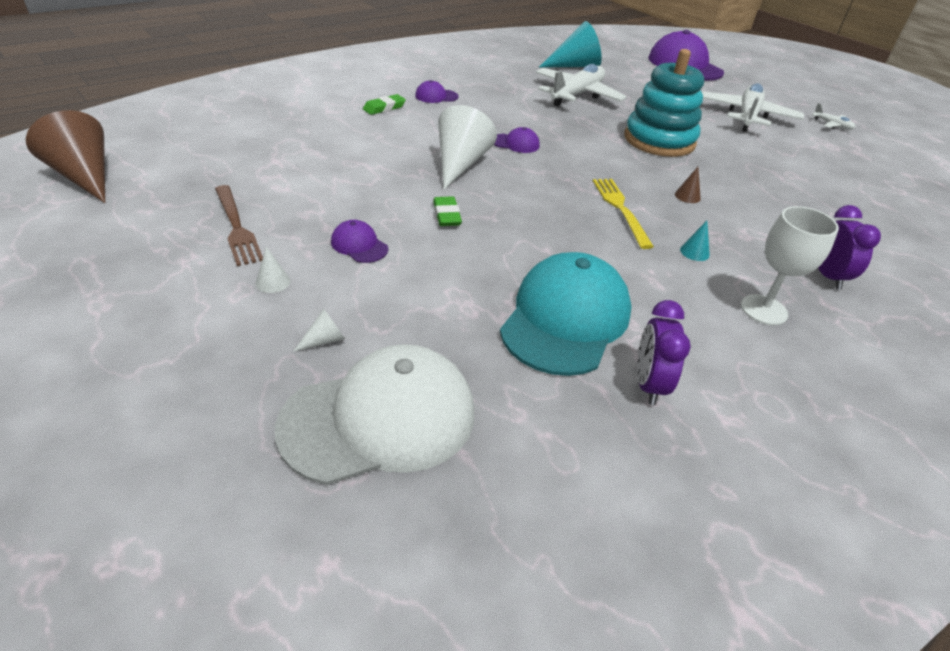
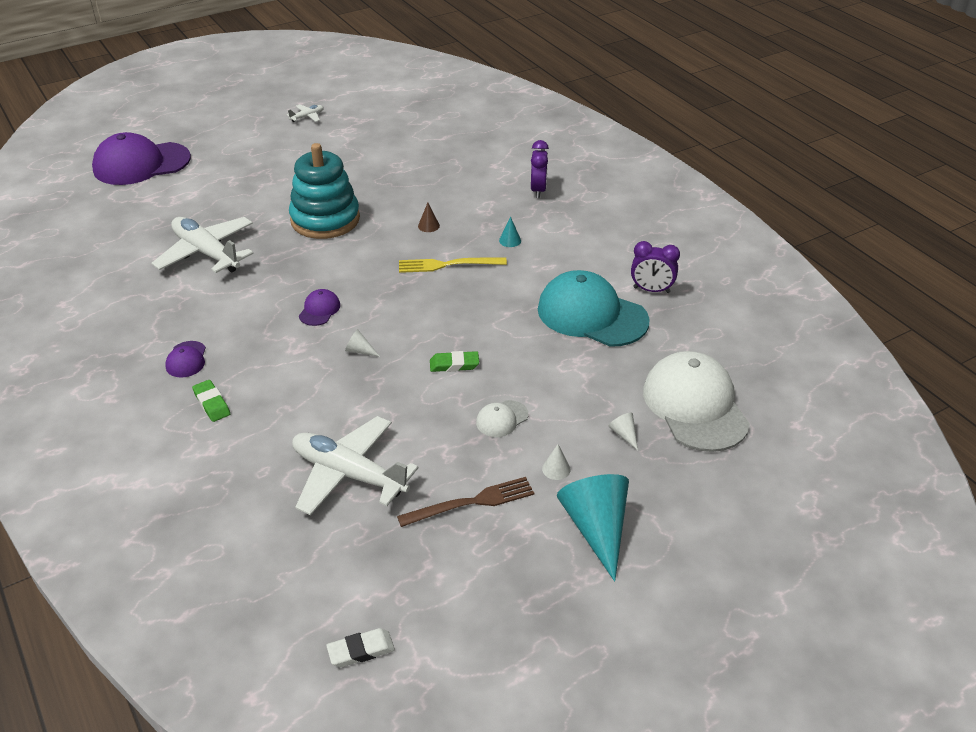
camera: 80 degrees left, 0 degrees up
(84, 176) = (361, 650): brown cone -> white eraser
(359, 245) = (501, 419): purple cap -> white cap
(460, 164) = (359, 351): white cone -> white cone, size x0.41
(574, 66) = (119, 242): turquoise cone -> turquoise cone (596, 528)
(747, 116) = (281, 157): white plane -> white plane (349, 474)
(764, 310) = (576, 227): white goblet -> none
(828, 276) = (538, 190): purple clock -> purple clock turned 90 degrees clockwise

